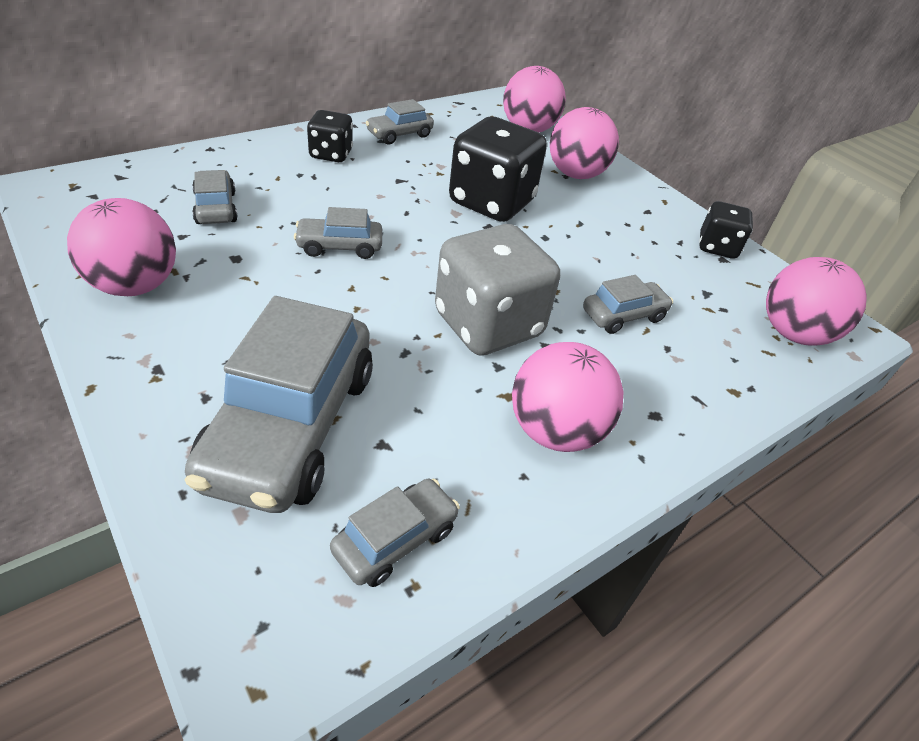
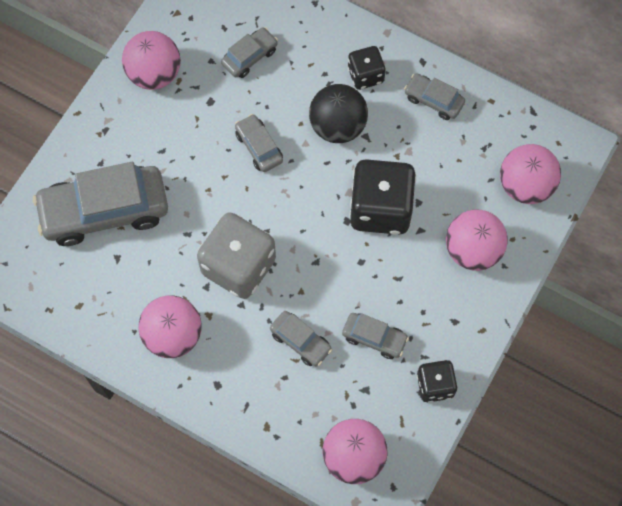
camera: 70 degrees right, 25 degrees up
(370, 190) = (337, 126): none -> black ball
(395, 539) = (67, 291): grey car -> grey car (374, 338)

